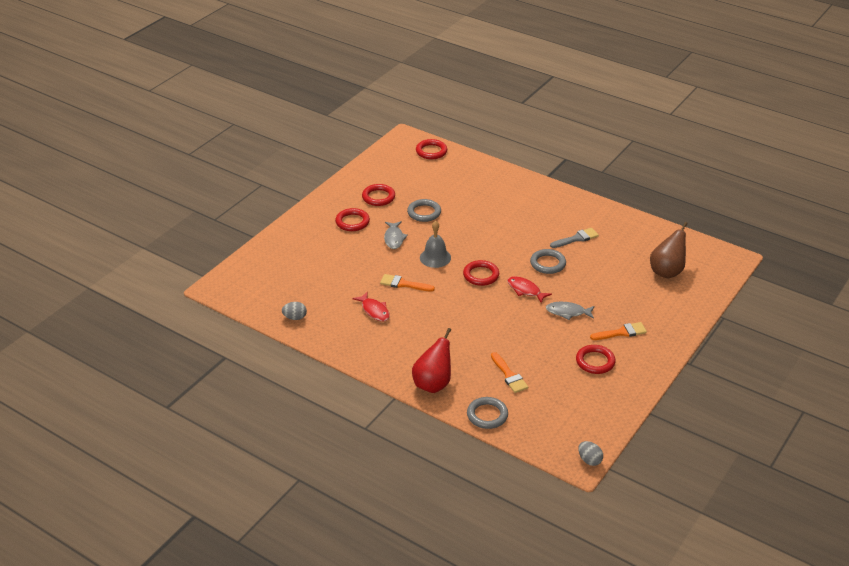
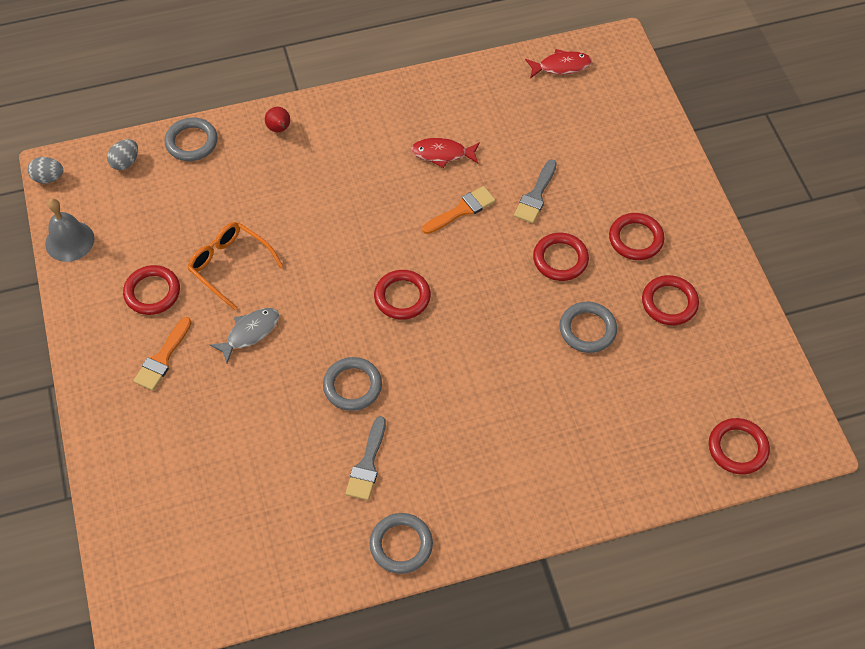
camera: 130 degrees right, 20 degrees up
(295, 317) = (499, 81): grey egg -> grey egg (125, 162)
(363, 265) = (536, 195): none -> grey brush
(394, 238) = (560, 259): grey fish -> red ring
(433, 384) = (279, 129): red pear -> red pear, size x0.50
(435, 257) = (481, 275): grey bell -> grey bell (69, 241)
(509, 375) = (220, 200): orange brush -> none
(525, 290) = (330, 321): red fish -> red fish (561, 66)
(542, 344) = (230, 265): none -> orange glasses
(596, 211) = (401, 545): none -> grey ring
(667, 271) = (200, 512): brown pear -> none

